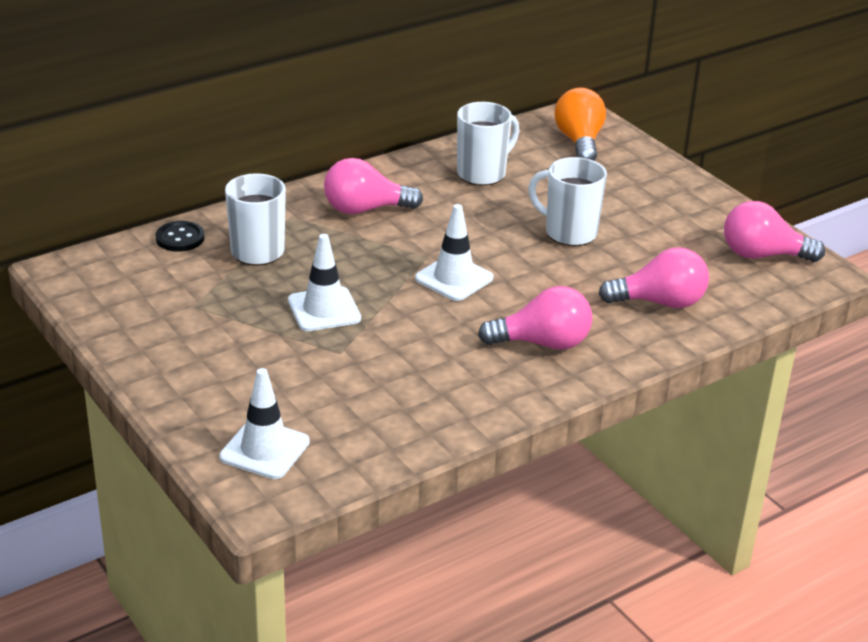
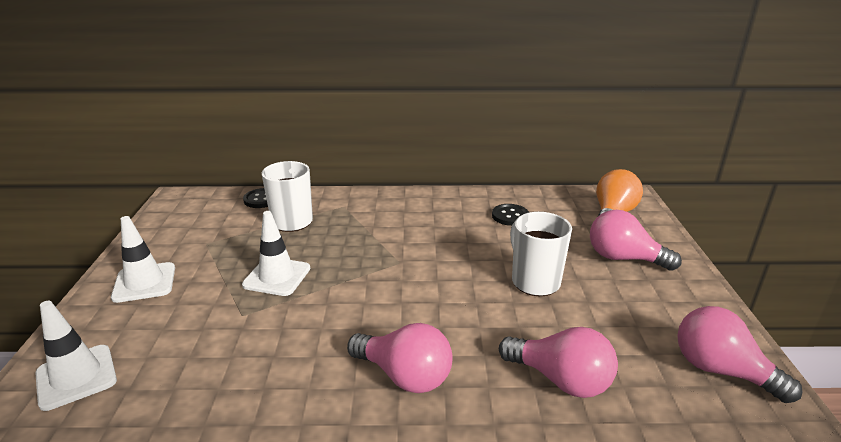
camera: 35 degrees right, 5 degrees down
(365, 209) = (397, 216): pink light bulb -> pink light bulb (623, 258)
(454, 278) = (398, 286): white traffic cone -> white traffic cone (144, 282)
(482, 173) = (510, 216): white mug -> black button

